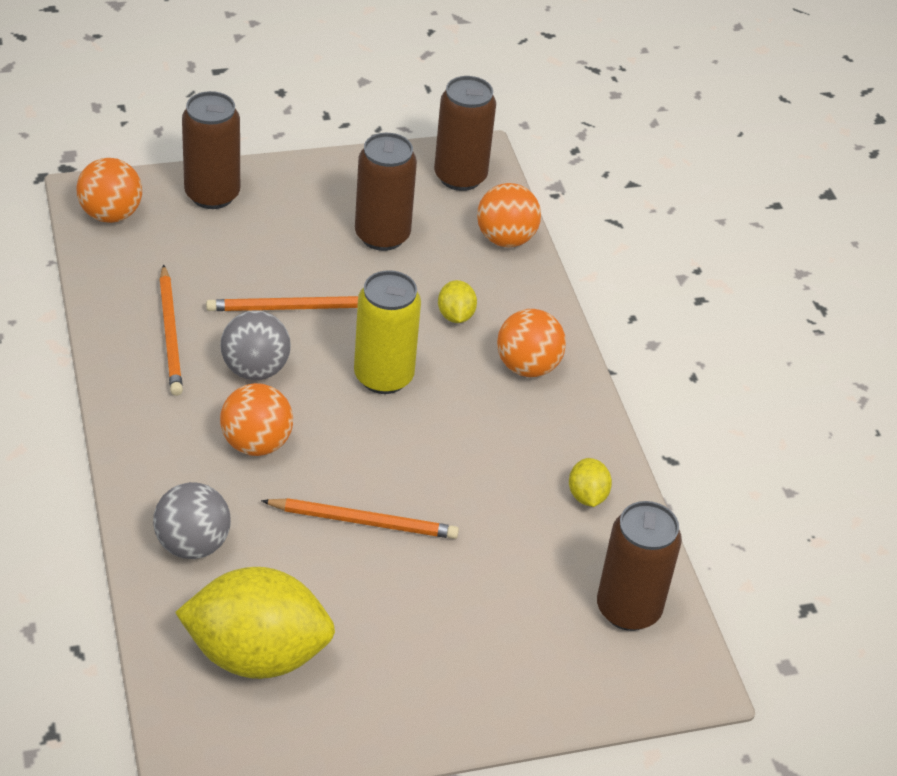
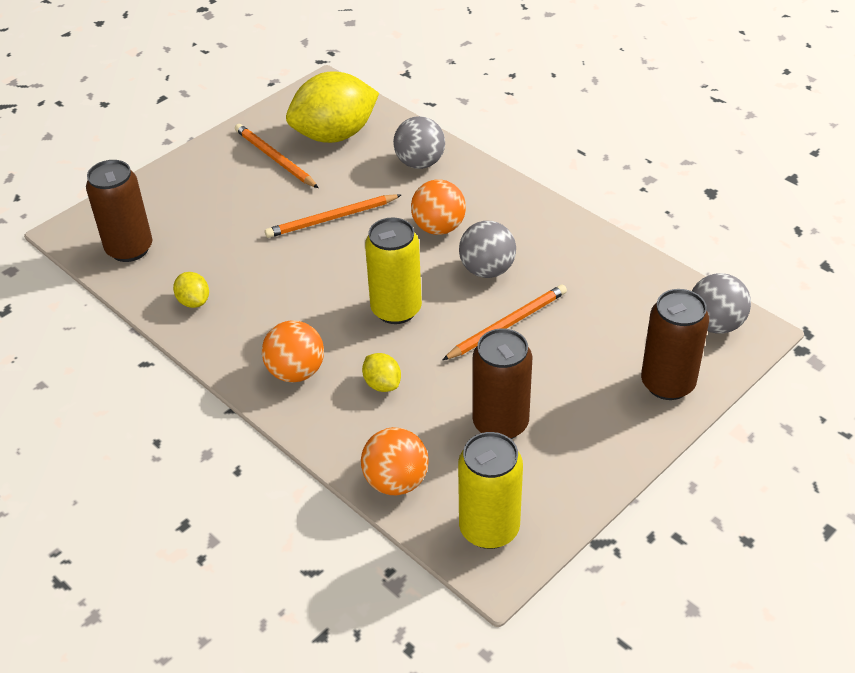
camera: 155 degrees right, 0 degrees up
(111, 214) = (715, 324): orange ball -> grey ball
(170, 333) = (567, 264): orange pencil -> orange pencil (275, 159)
(460, 177) = (489, 529): brown can -> yellow can

